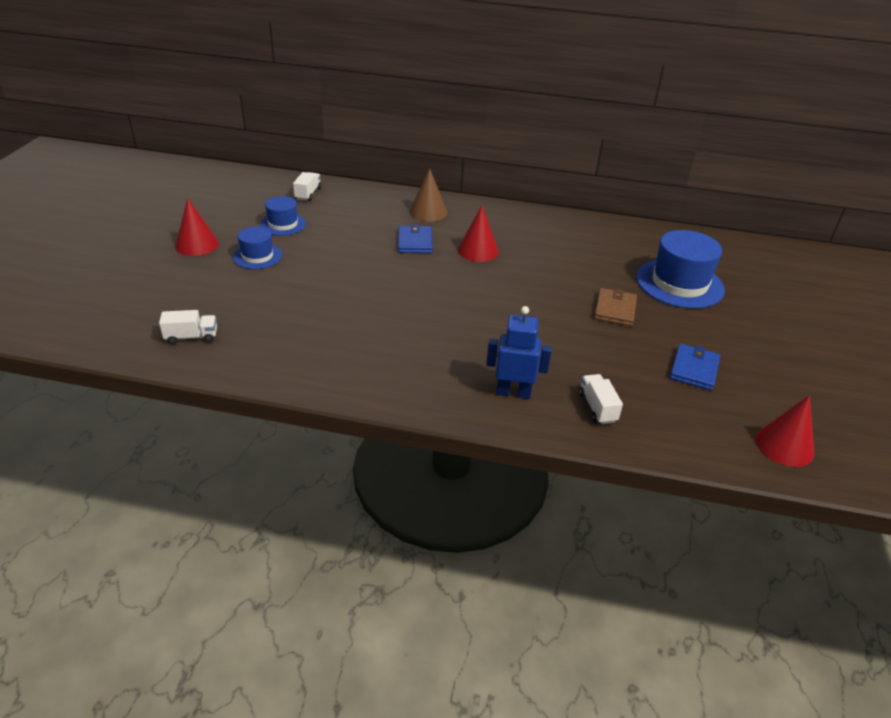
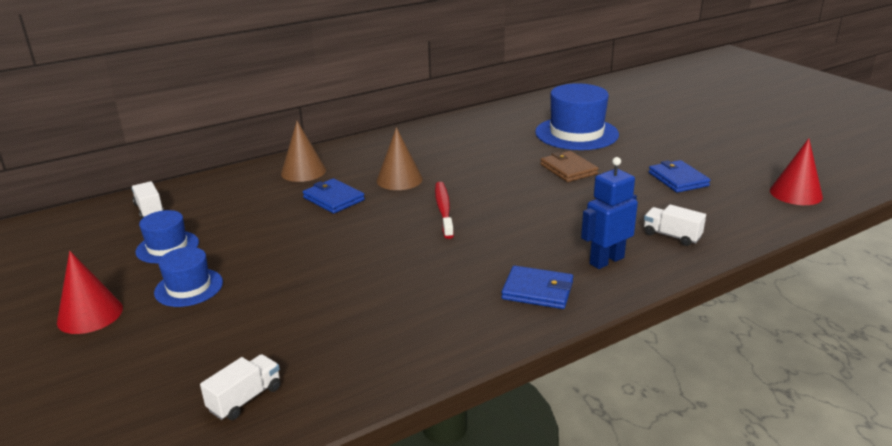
camera: 40 degrees left, 10 degrees down
(431, 381) = (537, 291): none -> blue wallet
(469, 289) = (443, 210): none -> red toothbrush
(478, 250) = (399, 179): red cone -> brown cone

